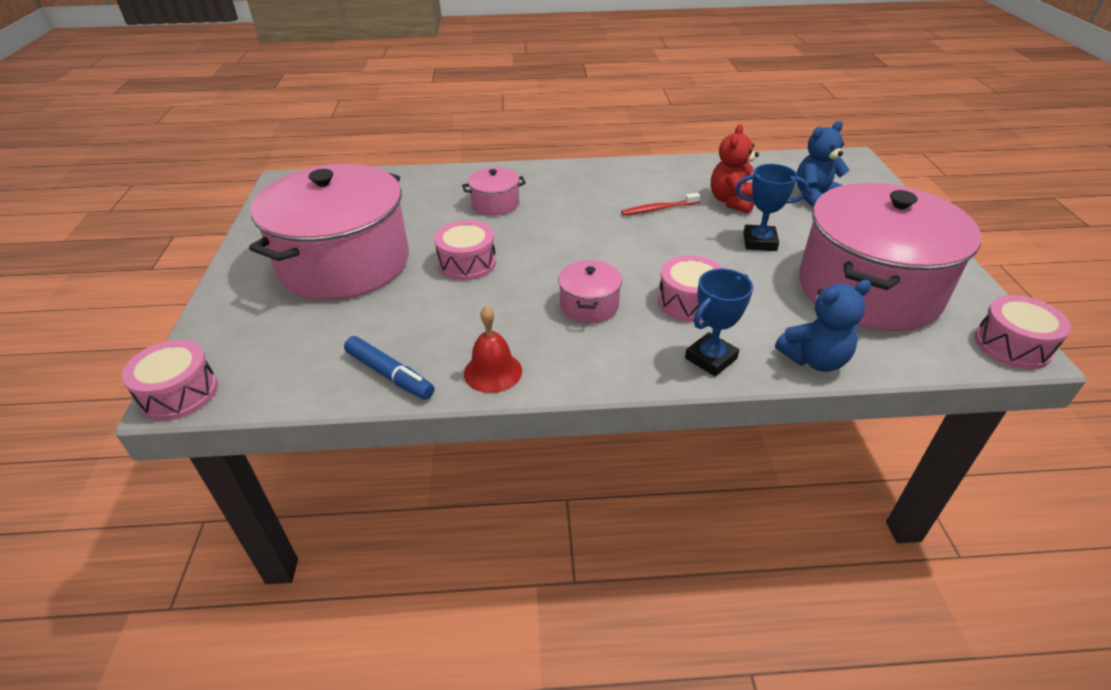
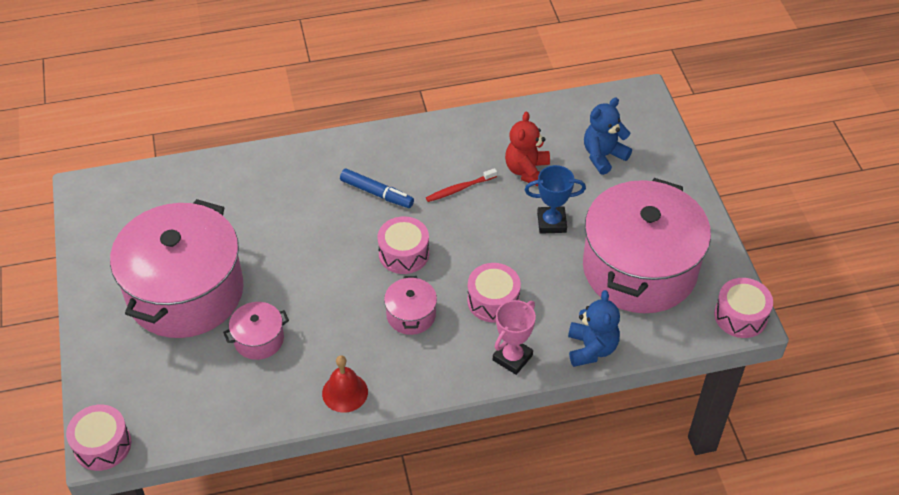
camera: 10 degrees left, 10 degrees up
(390, 375) = (264, 406): blue marker -> blue marker (377, 193)
(467, 263) = (296, 279): pink drum -> pink drum (404, 253)
(495, 204) = (305, 198): pink pot -> pink pot (259, 339)
(711, 358) = (512, 358): blue trophy -> pink trophy
(814, 359) = (591, 348): blue teddy bear -> blue teddy bear turned 60 degrees counterclockwise

